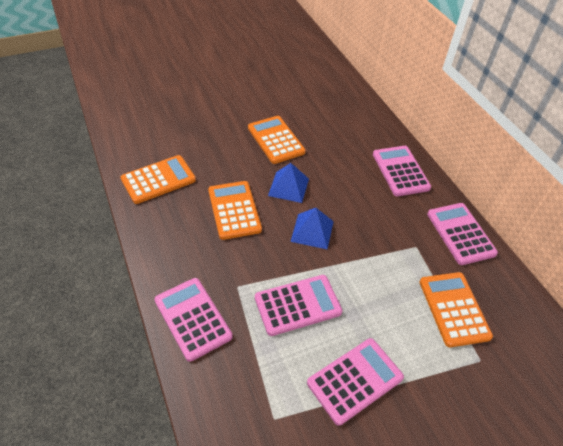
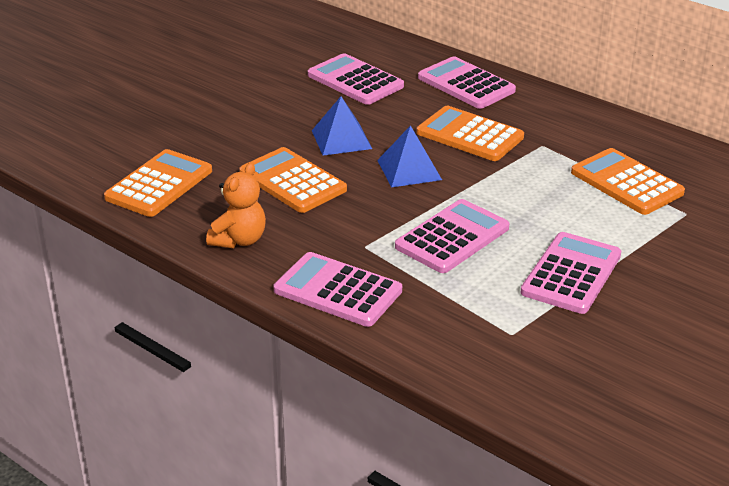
camera: 25 degrees left, 15 degrees down
(168, 246) = (239, 240): none -> orange teddy bear
(275, 140) = (281, 100): orange calculator -> orange calculator (469, 135)
(460, 234) = (582, 119): pink calculator -> pink calculator (355, 81)

